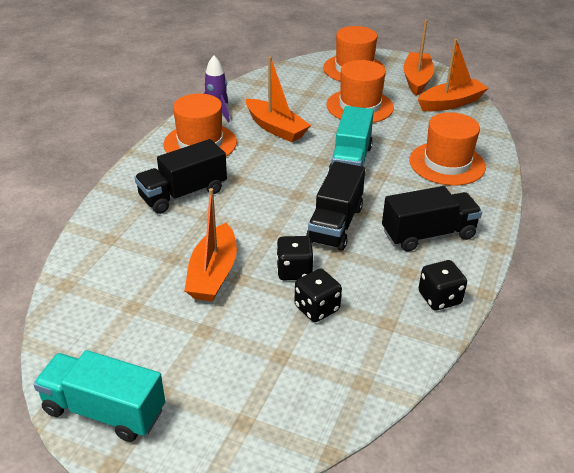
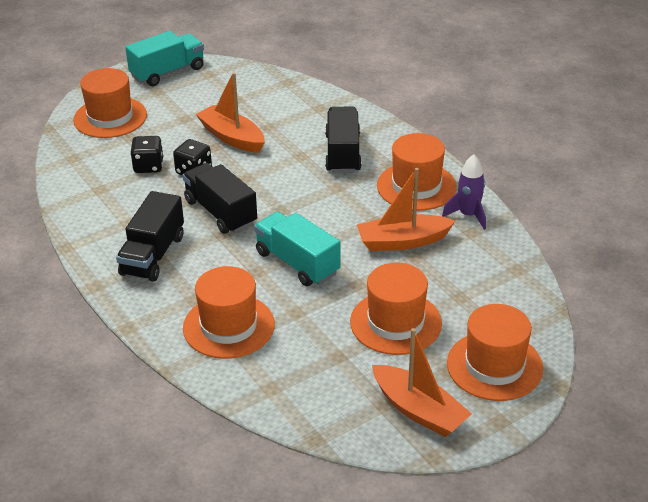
camera: 125 degrees right, 0 degrees up
(255, 402) = (110, 117): none -> orange hat
(439, 298) = (89, 223): black dice -> none
(451, 103) = (335, 406): orange boat -> none

